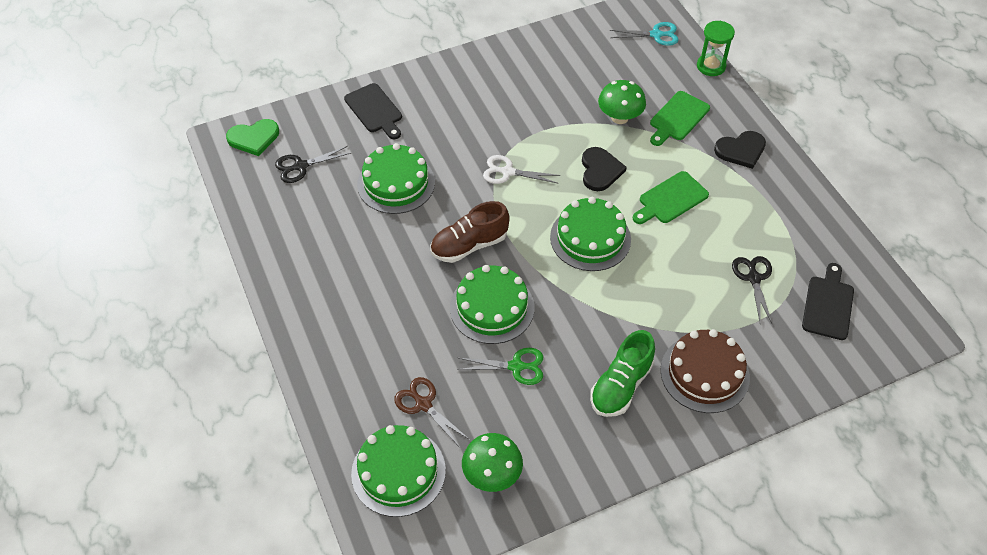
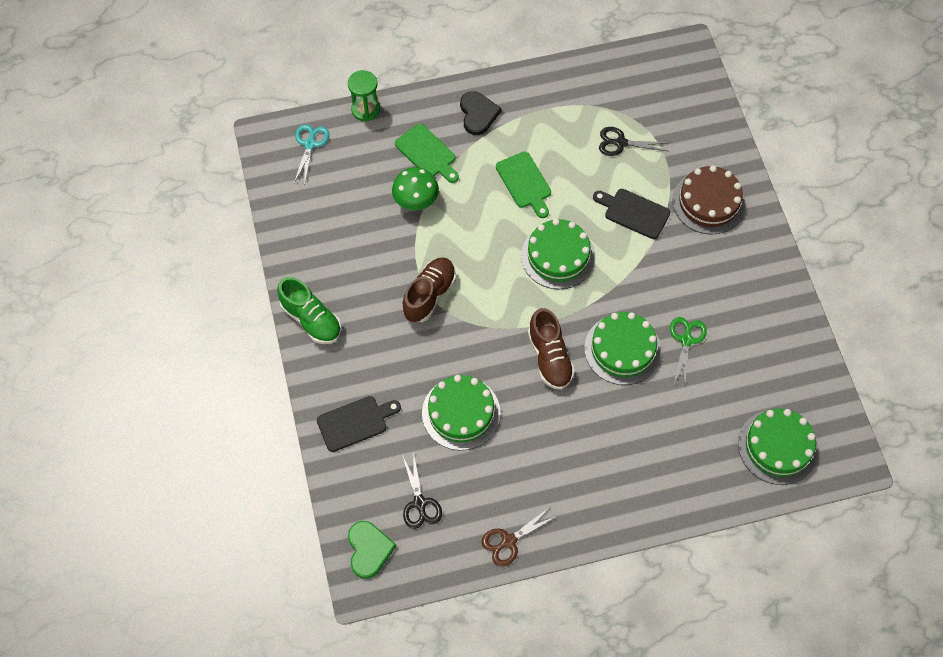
camera: 80 degrees left, 10 degrees up
(423, 404) = (715, 419): brown scissors -> brown scissors (509, 541)
(492, 474) = (786, 375): green mushroom -> none
(508, 172) = (466, 310): white scissors -> none
(517, 142) = (429, 295): none -> brown shoe
(600, 170) = (479, 231): black heart -> none
(621, 386) = (713, 265): green shoe -> green shoe (311, 319)
(828, 305) = (654, 99): black cutting board -> black cutting board (634, 212)

